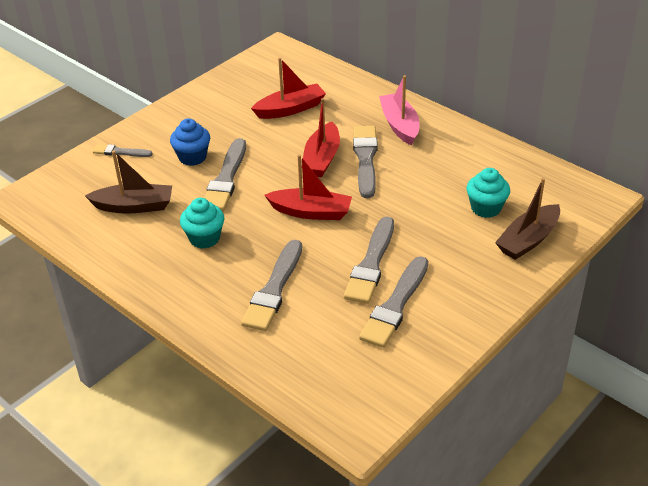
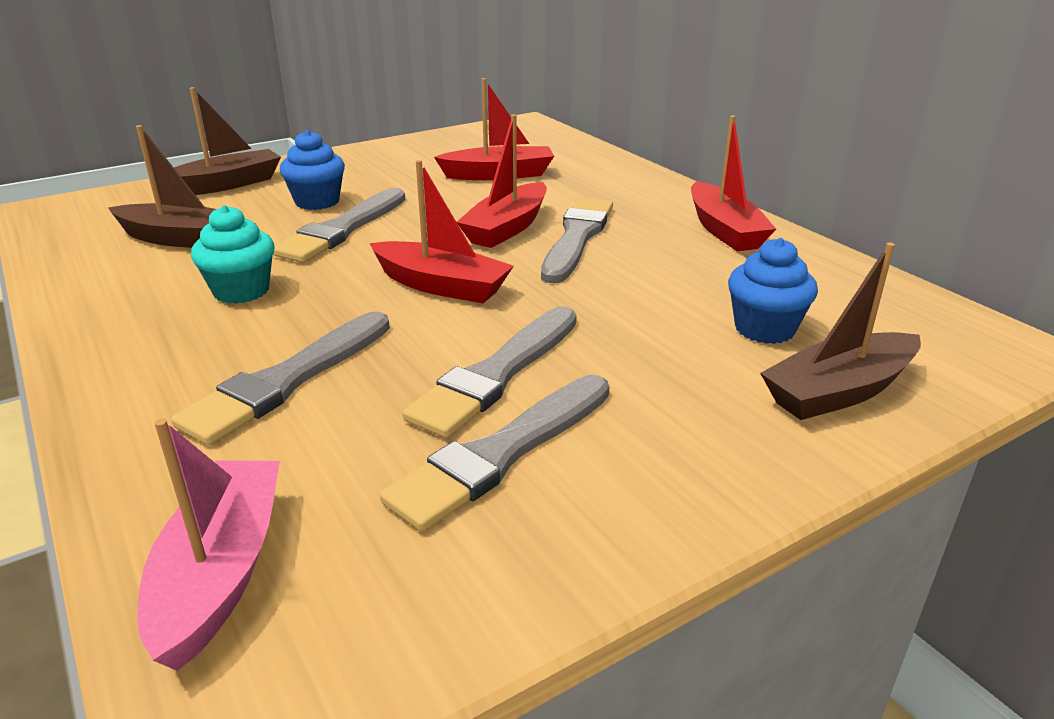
camera: 15 degrees right, 10 degrees down
(120, 152) = (226, 185): grey brush -> brown boat
(399, 125) = (655, 209): pink boat -> pink boat (220, 572)
(444, 136) = (724, 230): none -> red boat
(486, 208) = (764, 329): turquoise cupcake -> blue cupcake

